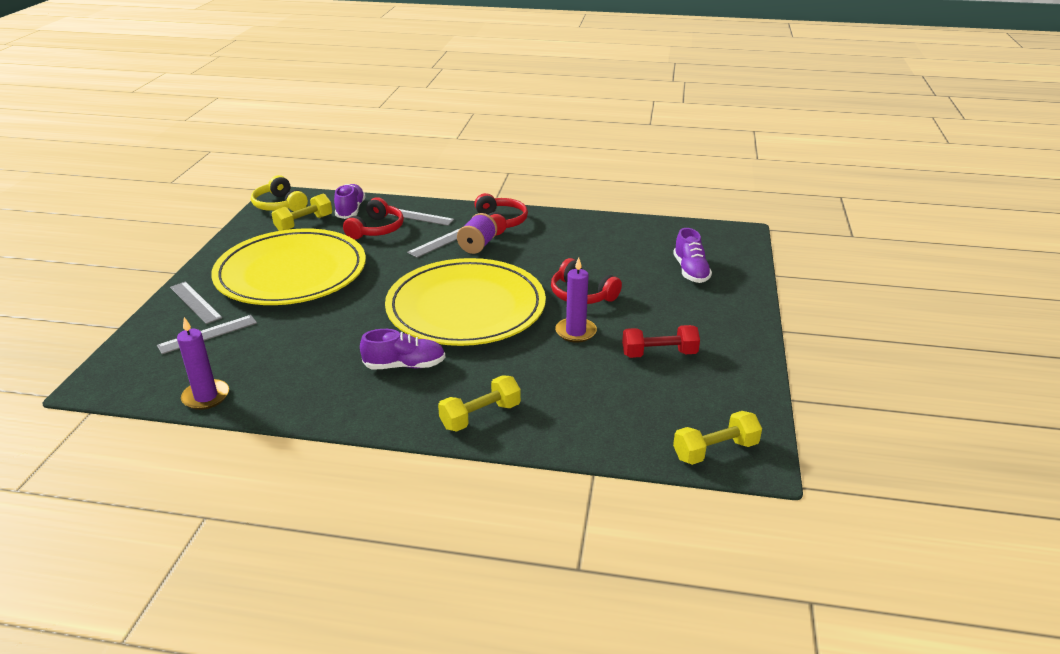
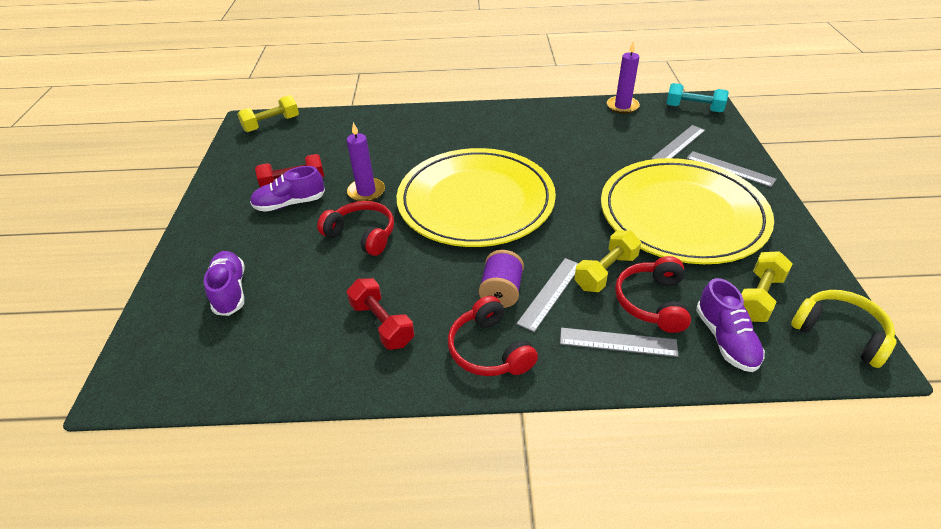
camera: 170 degrees right, 10 degrees up
(124, 378) = (693, 108): none -> turquoise dumbbell
(405, 365) = (500, 144): purple shoe -> purple shoe (290, 203)
(480, 416) = (429, 121): yellow dumbbell -> yellow dumbbell (606, 272)
(569, 241) = (382, 324): none -> red dumbbell

